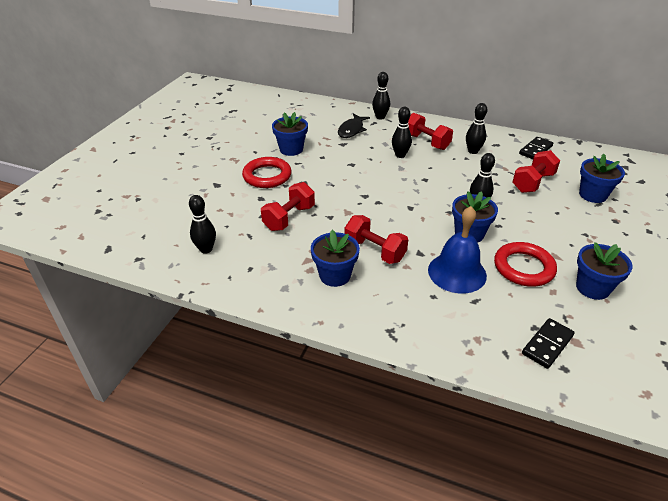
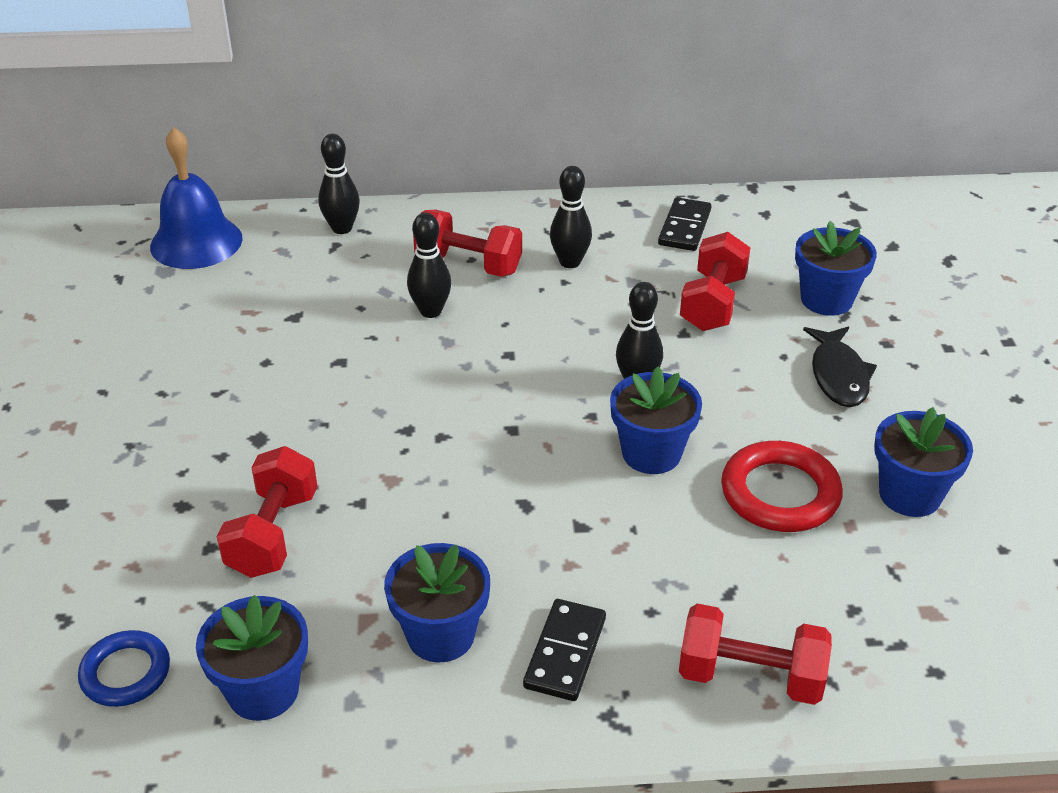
camera: 25 degrees left, 0 degrees up
(206, 249) = (125, 673): black bowling pin -> blue ring
(267, 176) = (166, 445): red ring -> none
(291, 149) = (185, 362): blue flower pot -> blue flower pot (263, 691)
(351, 130) = (296, 277): black fish -> black fish (838, 375)
(374, 251) = (491, 551): red dumbbell -> red dumbbell (750, 677)
(457, 272) = (669, 545): blue bell -> blue bell (196, 242)
(547, 344) = (888, 636): black domino -> black domino (565, 652)

